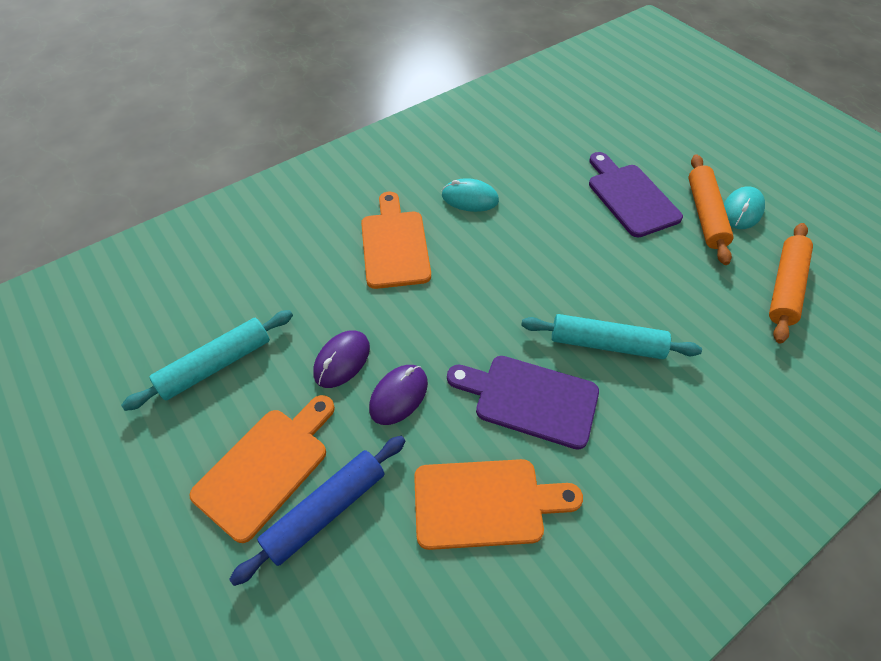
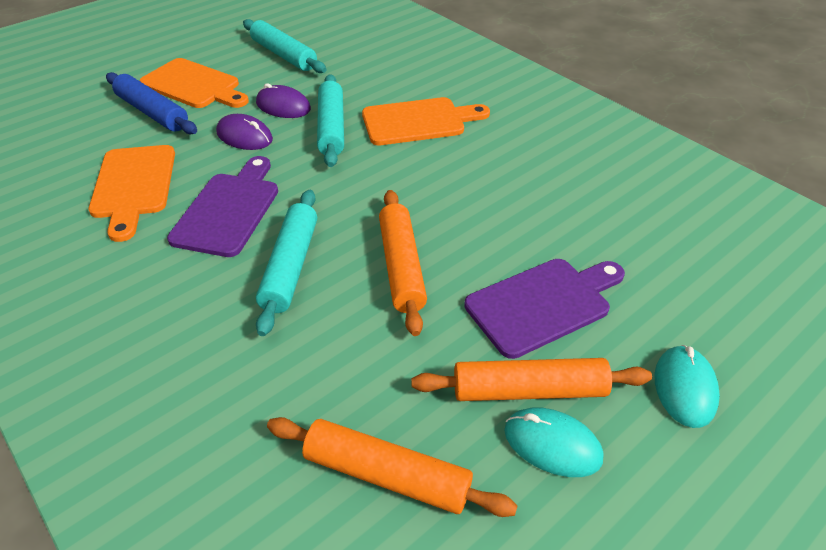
camera: 85 degrees right, 10 degrees down
(394, 315) = (331, 128): none -> turquoise rolling pin
(470, 198) = (498, 164): turquoise mouse -> turquoise mouse (684, 388)
(600, 269) = (402, 267): none -> orange rolling pin

